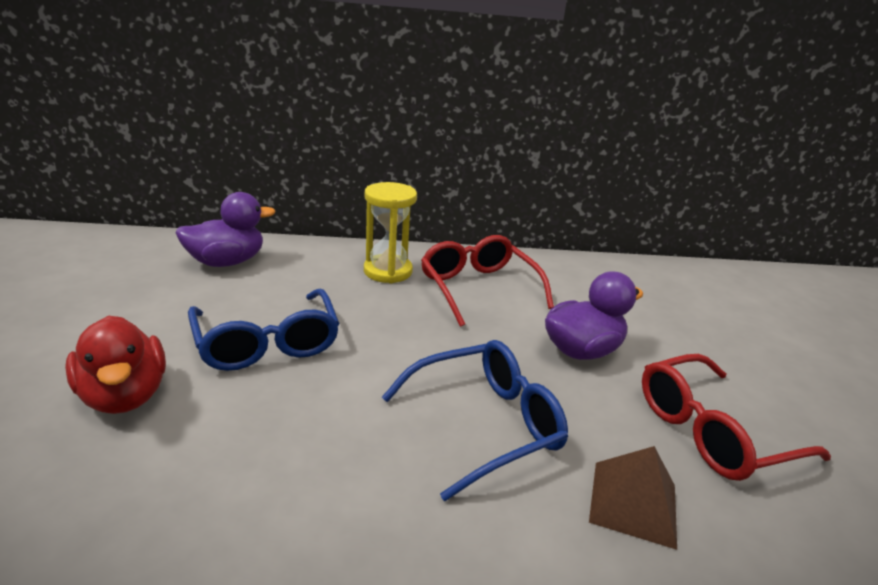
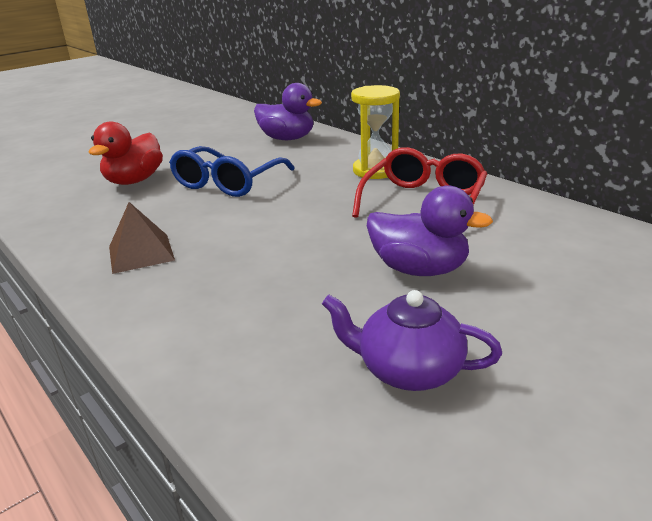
camera: 55 degrees right, 0 degrees up
(485, 424) = (252, 270): blue glasses -> none
(633, 502) = (245, 357): brown pyramid -> brown pyramid (141, 253)
(711, 431) = (408, 370): red glasses -> purple teapot

